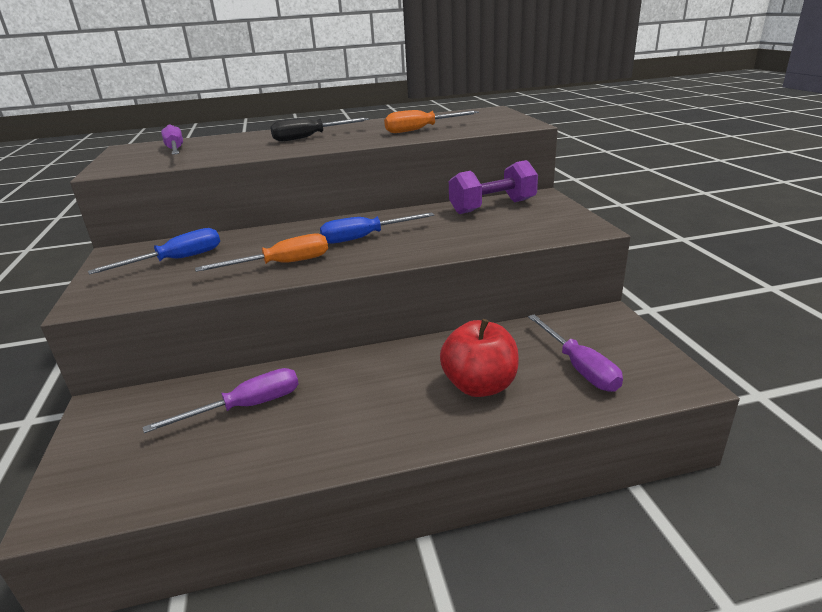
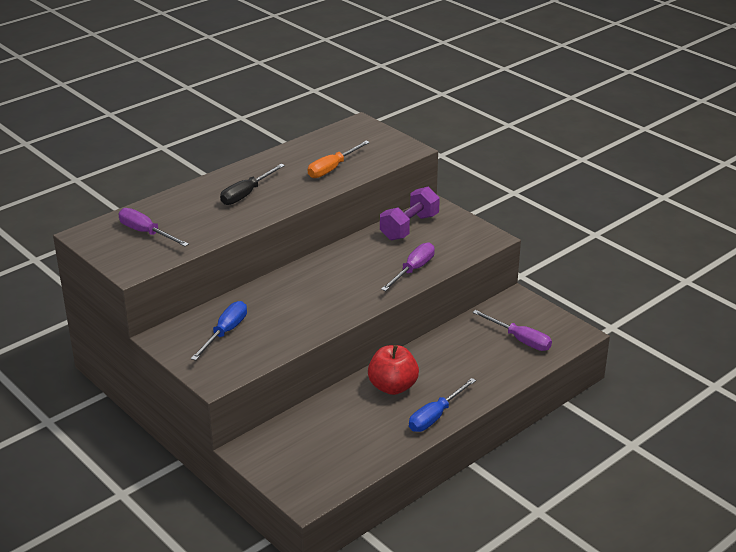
camera: 30 degrees left, 5 degrees up
(246, 407) = (344, 420): purple screwdriver -> purple screwdriver (413, 270)
(282, 264) = (312, 317): orange screwdriver -> none
(365, 237) = (344, 279): blue screwdriver -> blue screwdriver (435, 416)
(479, 386) = (472, 367): red apple -> red apple (392, 387)

